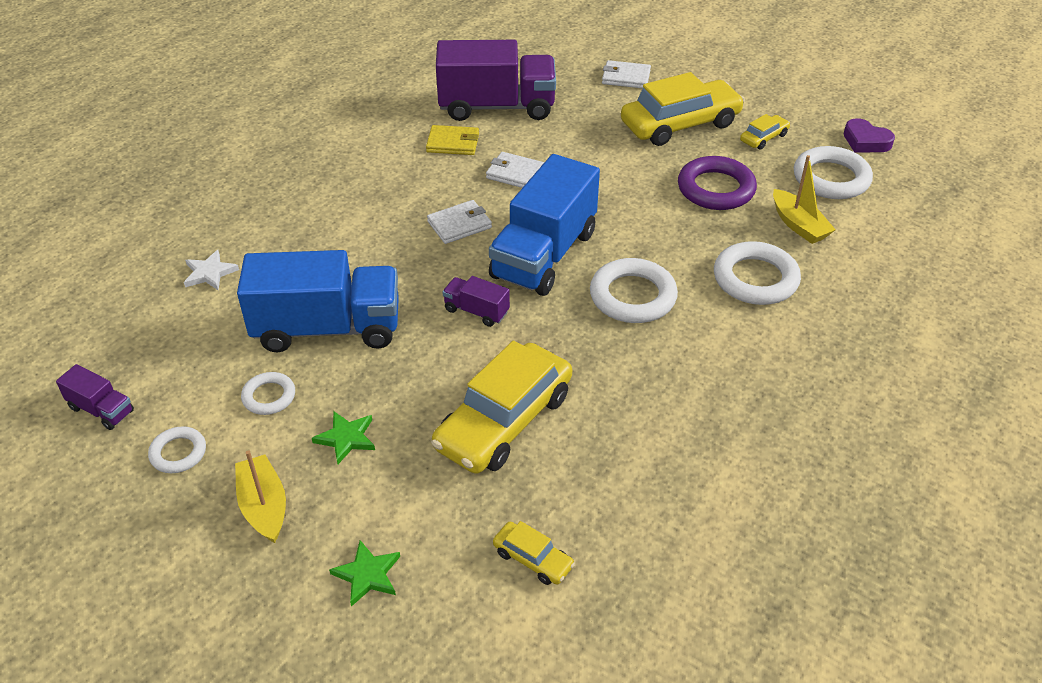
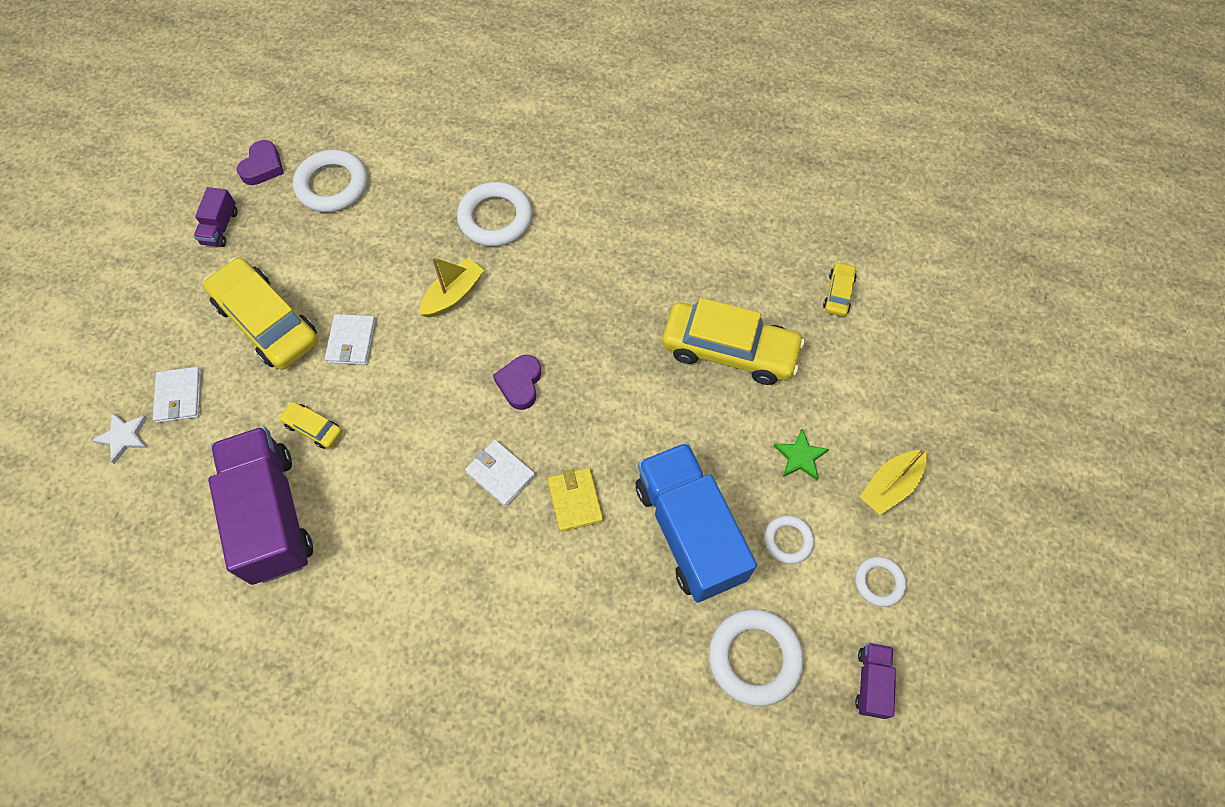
camera: 110 degrees left, 20 degrees up
(209, 273) = (662, 691): white star -> white star (124, 437)
(367, 575) = (905, 388): green star -> none
(453, 143) = (358, 535): yellow wallet -> yellow wallet (575, 500)
(476, 311) = (616, 414): purple truck -> purple truck (220, 227)
(516, 174) = (399, 450): white wallet -> white wallet (351, 341)
(544, 255) = (520, 384): blue truck -> purple heart
(632, 296) = (550, 299): white ring -> white ring (754, 658)
(716, 189) = (374, 269): purple ring -> none
(764, 138) = (276, 246): yellow car -> yellow car (313, 428)
(798, 225) = (411, 199): yellow boat -> yellow boat (453, 294)

